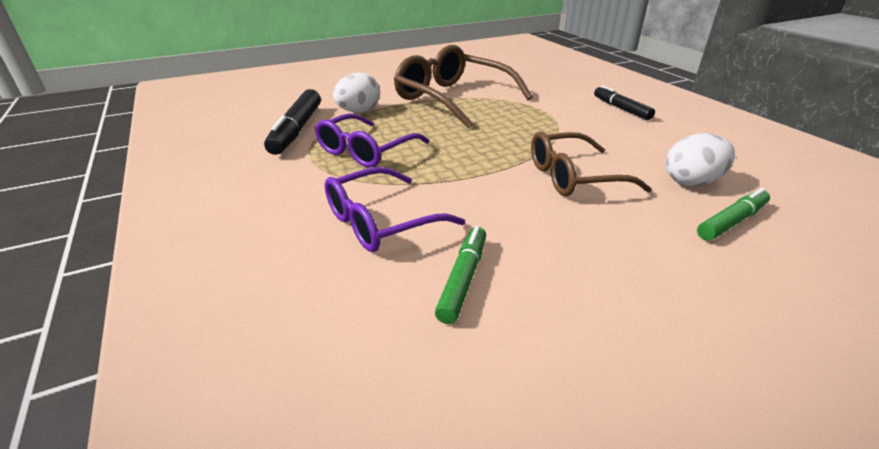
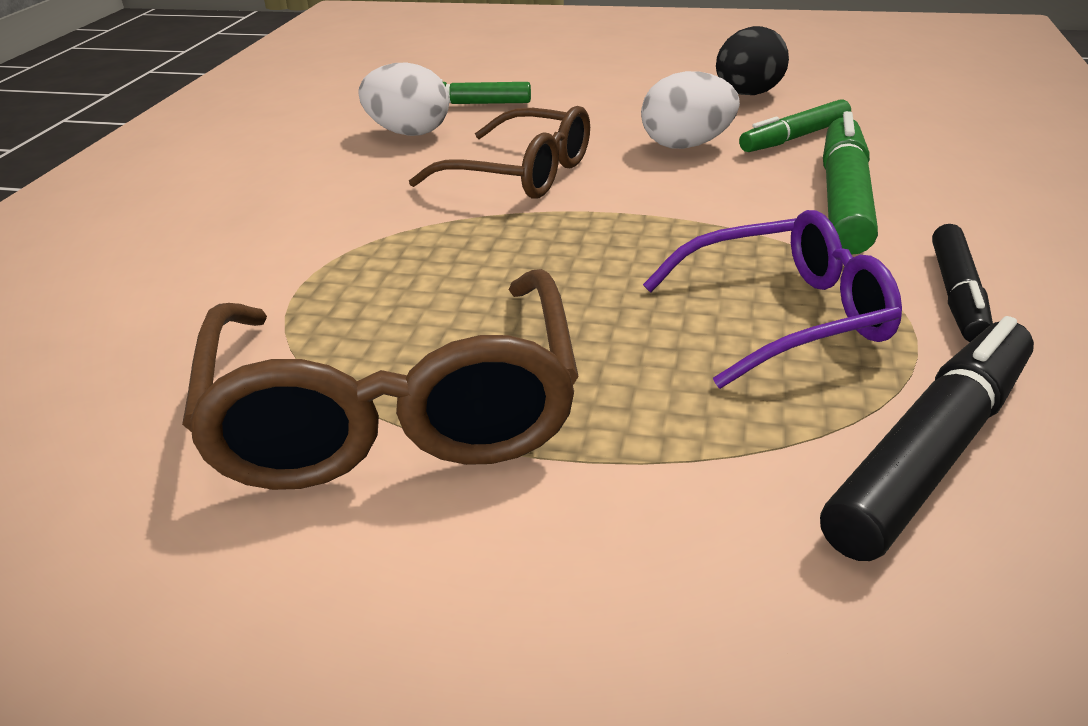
camera: 140 degrees left, 0 degrees up
(358, 111) = (707, 467): white egg -> white egg (687, 145)
(381, 222) = (844, 200): purple glasses -> green marker
(577, 344) = (748, 94): none -> black egg
(621, 109) = (175, 238): black marker -> black marker (957, 294)

